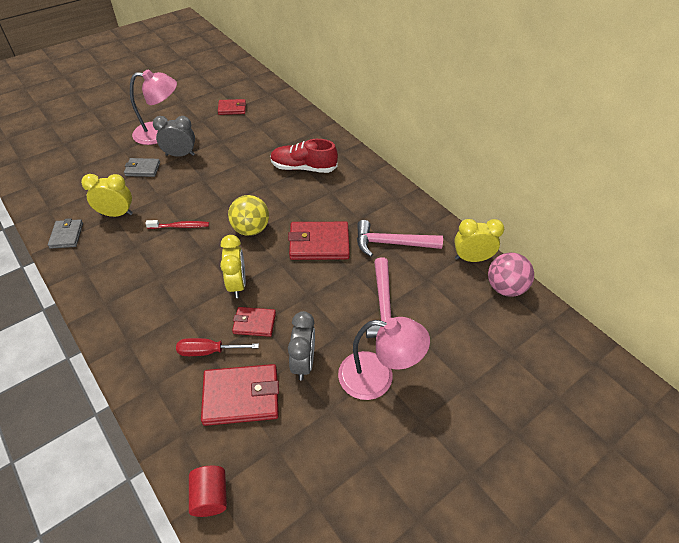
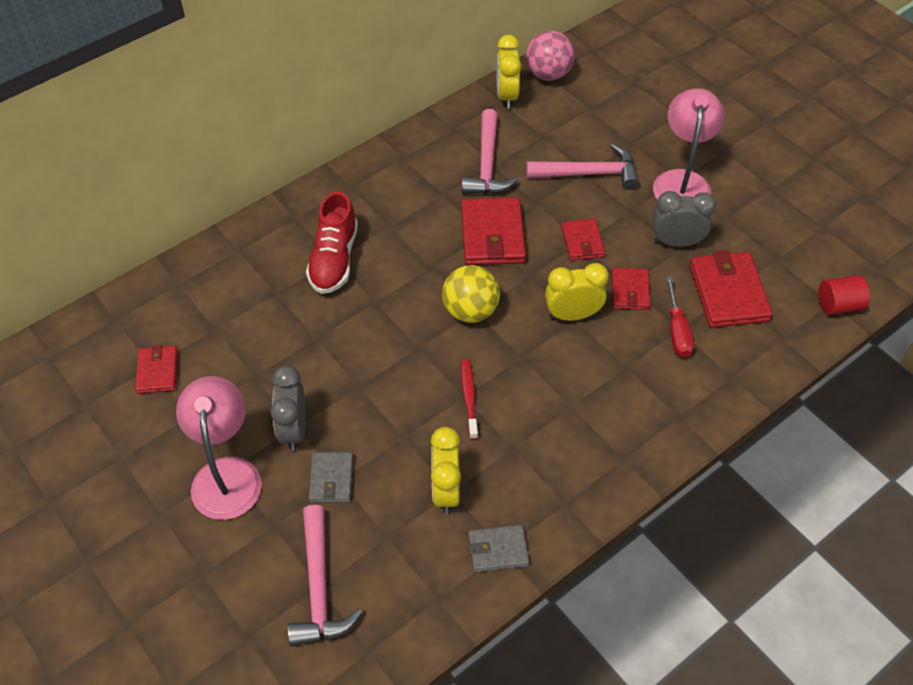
camera: 90 degrees left, 5 degrees up
(79, 166) = (319, 587): none -> pink hammer
(309, 296) = (582, 242): none -> red wallet

